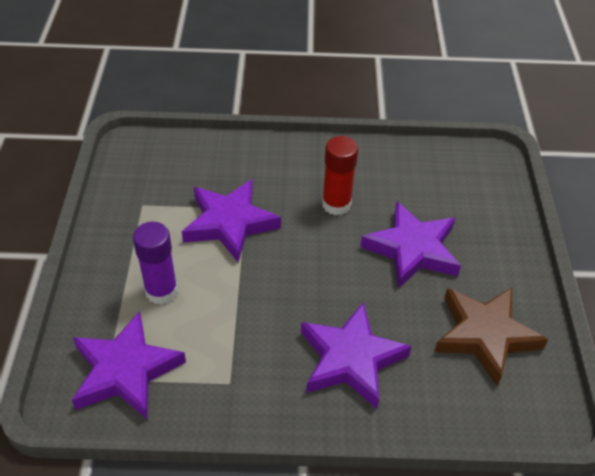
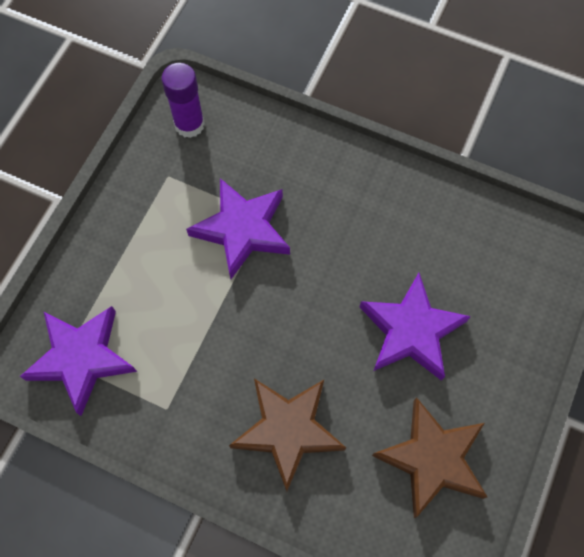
camera: 25 degrees right, 20 degrees up
(161, 291) = (146, 285): purple glue stick -> purple glue stick (189, 124)
(336, 204) = (360, 246): red glue stick -> none
(351, 359) = (288, 430): purple star -> brown star

